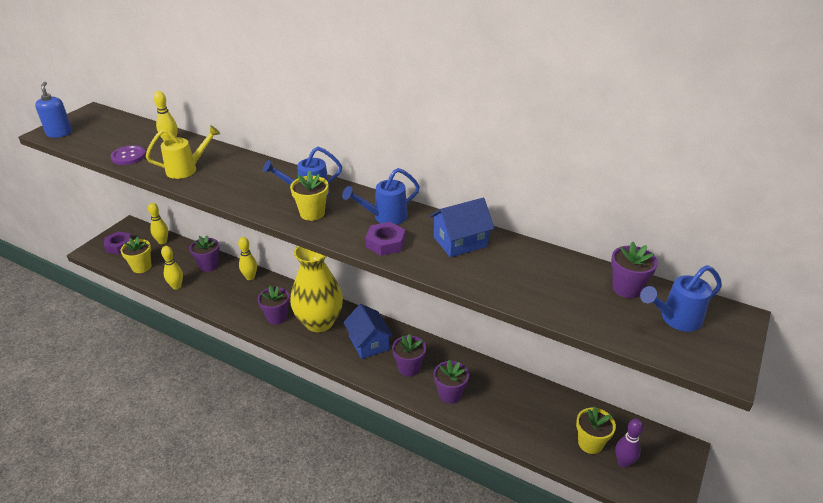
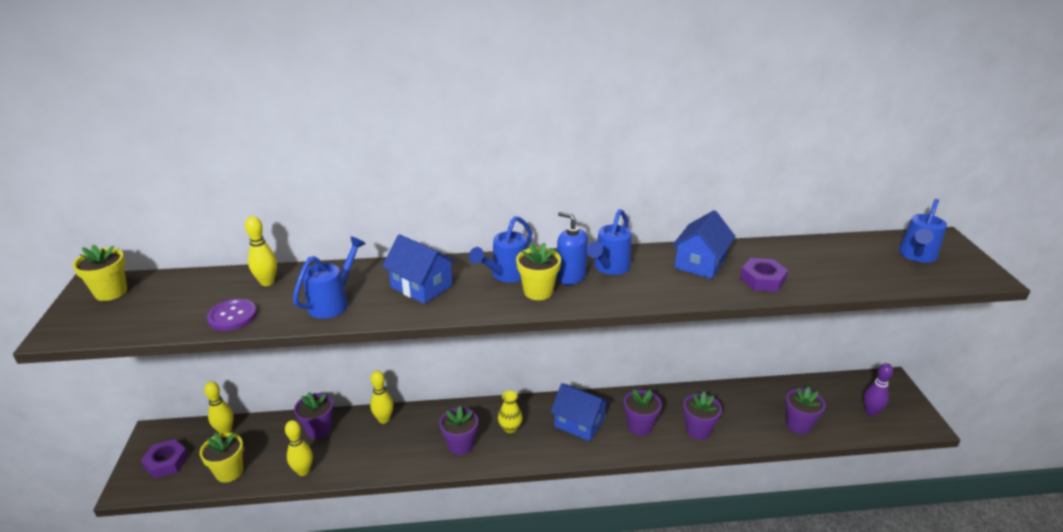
camera: 35 degrees left, 5 degrees down
(59, 133) = (81, 326): blue soap dispenser -> blue soap dispenser (570, 277)
(187, 169) = (333, 302): yellow watering can -> blue watering can
(247, 179) = (421, 286): none -> blue house
(319, 322) = (510, 428): yellow vase -> yellow vase, size x0.40
(385, 243) = (643, 289): purple nut -> purple nut (762, 279)
(590, 443) = (835, 410): yellow flower pot -> yellow flower pot (111, 292)
(626, 288) = (859, 248): purple flower pot -> purple flower pot (798, 425)

